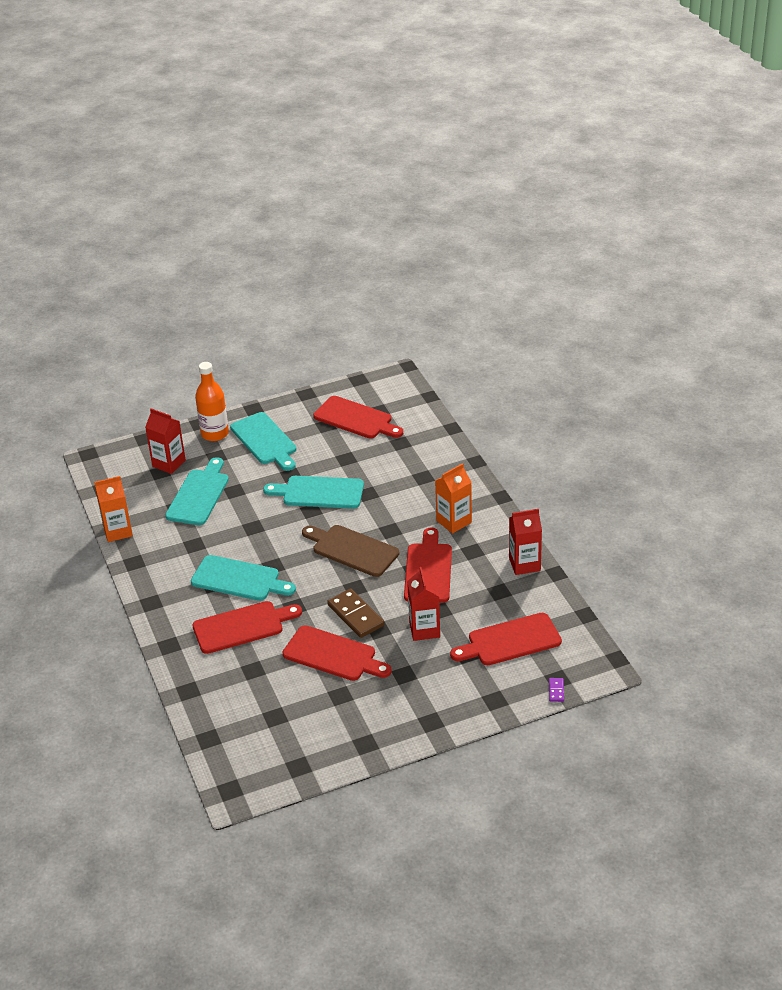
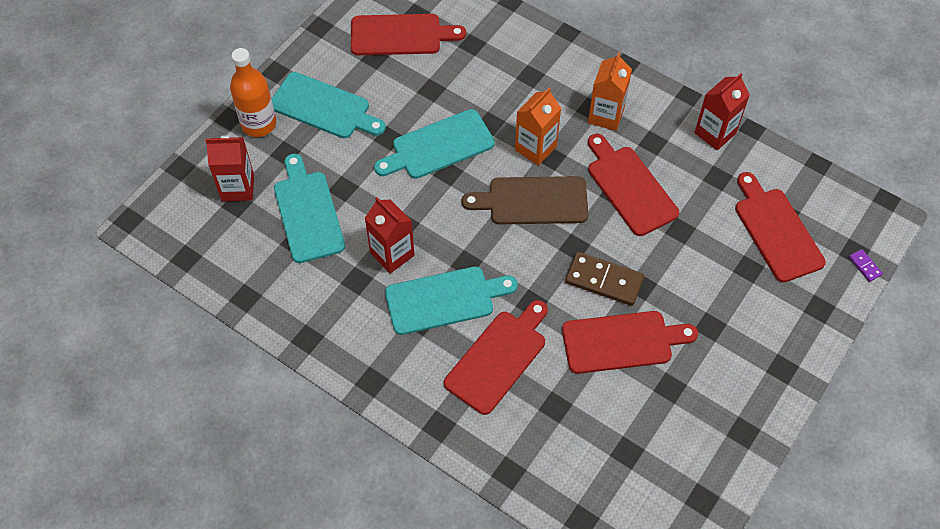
camera: 35 degrees left, 20 degrees up
(118, 531) = (253, 307): orange carton -> orange carton (535, 148)
(424, 629) = (685, 261): red carton -> red carton (392, 254)
(510, 641) = (776, 231): red cutting board -> red cutting board turned 120 degrees clockwise

